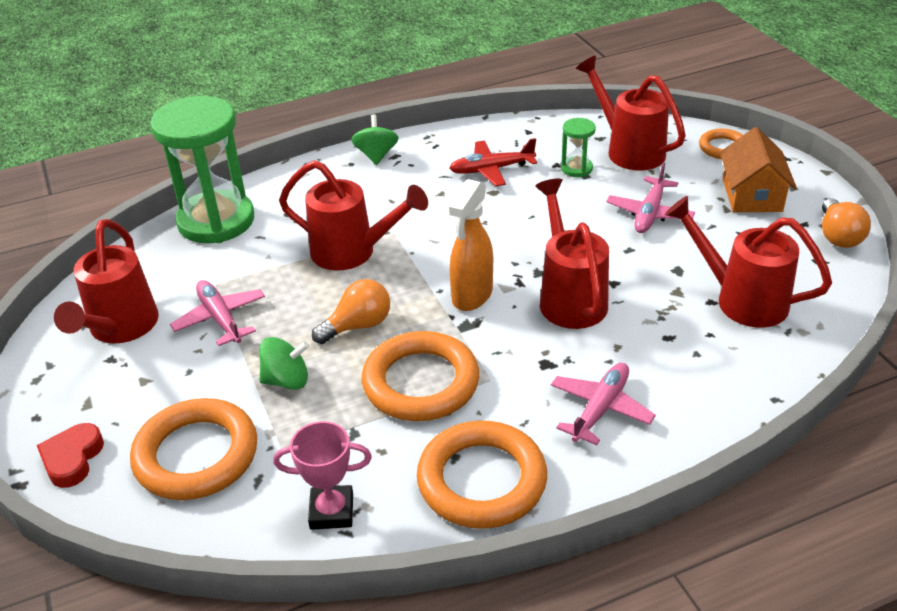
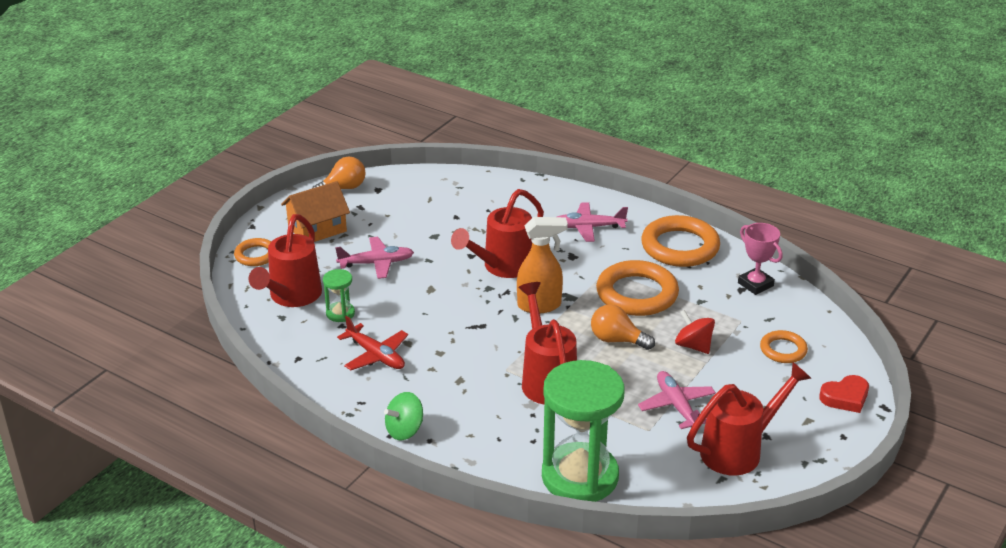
camera: 125 degrees left, 5 degrees down
(196, 455) = (783, 350): orange ring -> orange ring, size x0.54
(220, 318) = (677, 406): pink plane -> pink plane turned 135 degrees clockwise
(287, 380) = (693, 346): green spinning top -> red spinning top
(741, 300) = (444, 207): red watering can -> none

